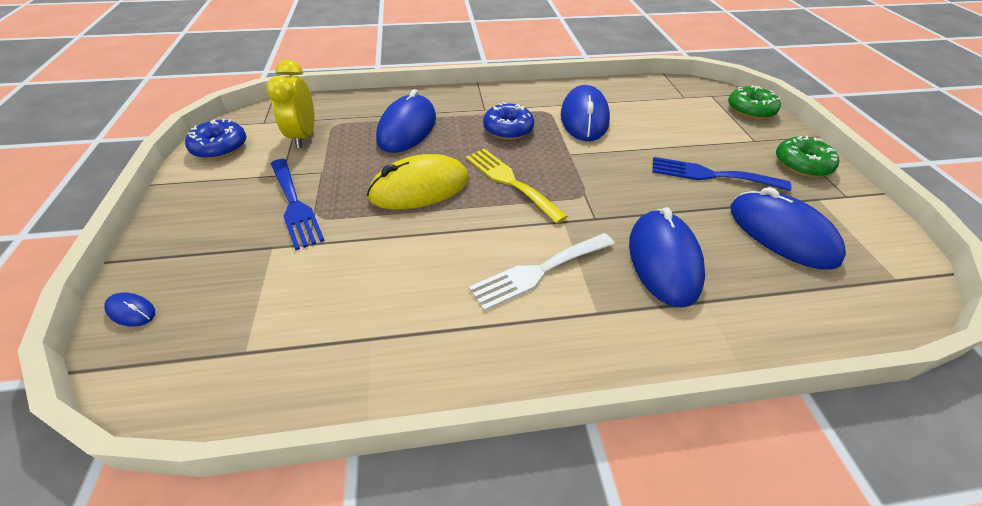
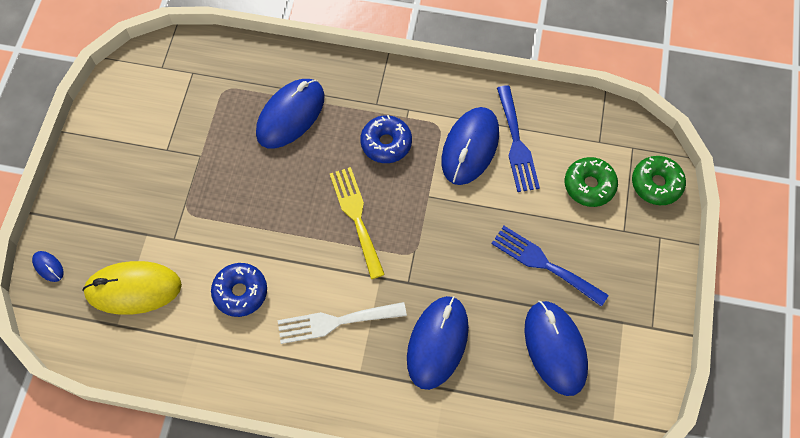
camera: 20 degrees right, 20 degrees up
(220, 147) = (120, 96): blue donut -> blue donut (240, 292)
(295, 205) = (171, 192): blue fork -> blue fork (516, 143)
(303, 137) = (193, 101): yellow clock -> none
(419, 188) = (276, 202): yellow mouse -> yellow mouse (133, 289)
(801, 164) = (643, 277): green donut -> green donut (589, 185)

